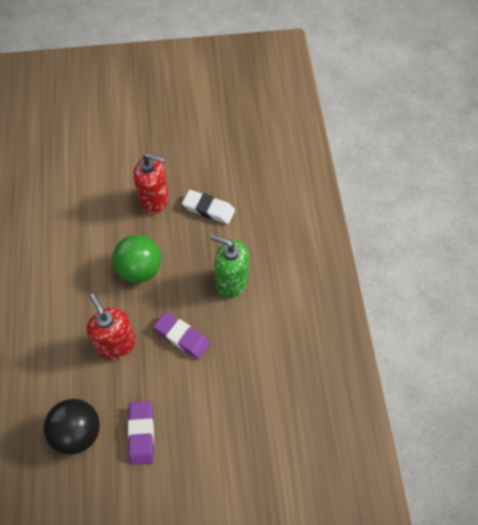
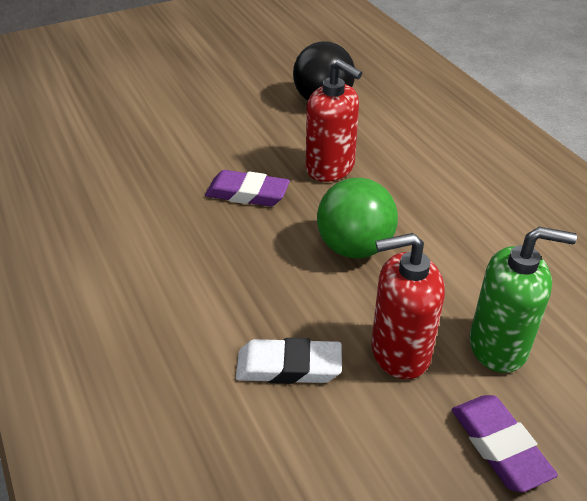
camera: 160 degrees right, 20 degrees down
(141, 433) = (252, 114): purple eraser -> purple eraser (499, 446)
(231, 281) = (200, 269): green soap dispenser -> green soap dispenser (498, 346)

